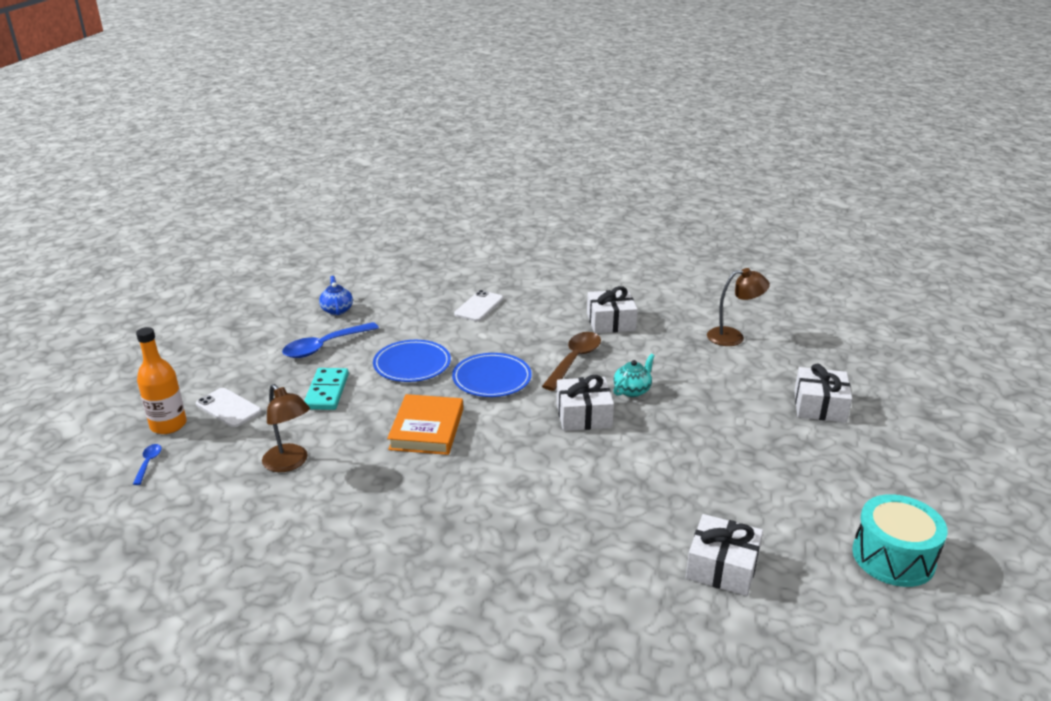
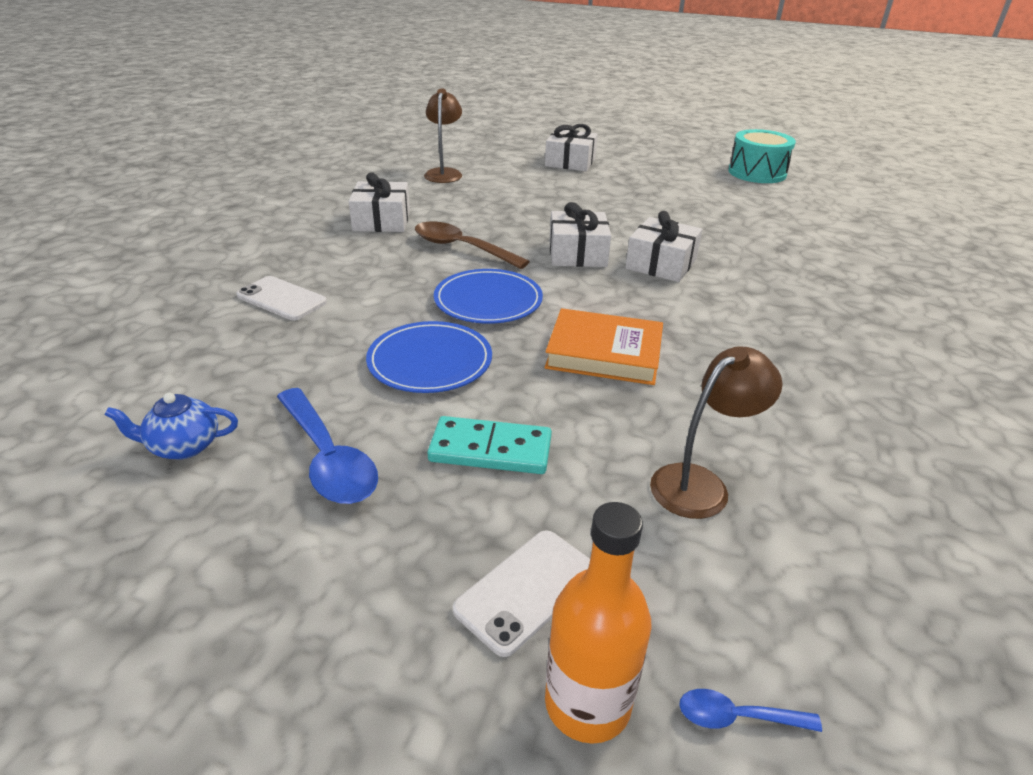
camera: 85 degrees left, 5 degrees up
(632, 390) = (532, 226): turquoise teapot -> none
(722, 567) = (794, 223): white gift -> white gift (661, 264)

